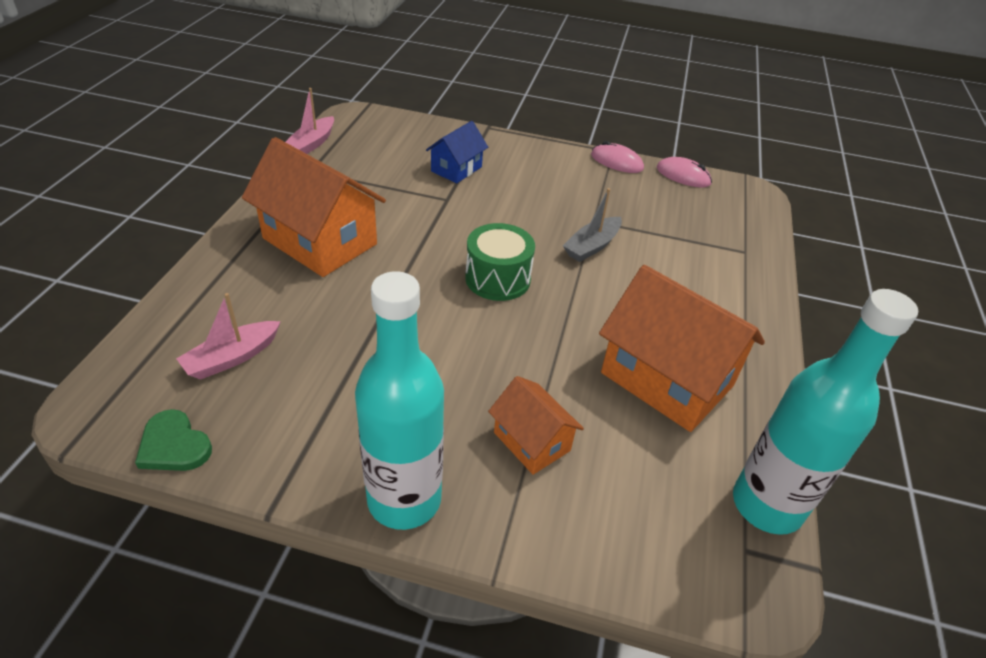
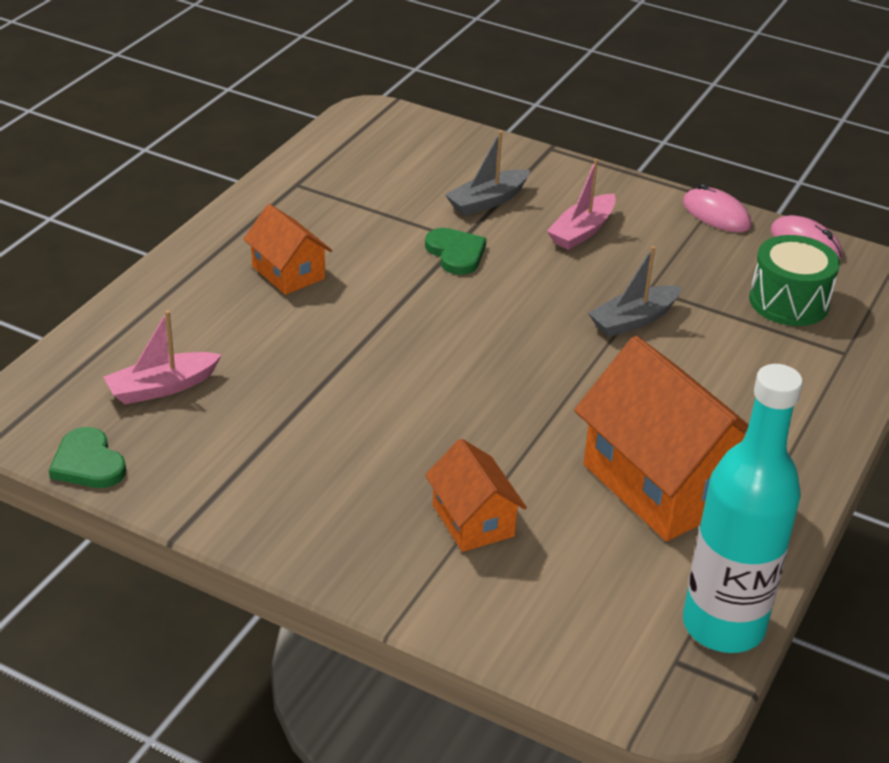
camera: 15 degrees right, 5 degrees down
(312, 144) = (307, 148): pink boat -> pink boat (582, 231)
(320, 241) = (288, 272): orange house -> orange house, size x0.54
(404, 499) = (314, 551): turquoise bottle -> none
(446, 210) = (456, 253): none -> green heart
(456, 169) = (487, 201): blue house -> grey boat
(497, 278) = (495, 343): green drum -> green drum (789, 302)

